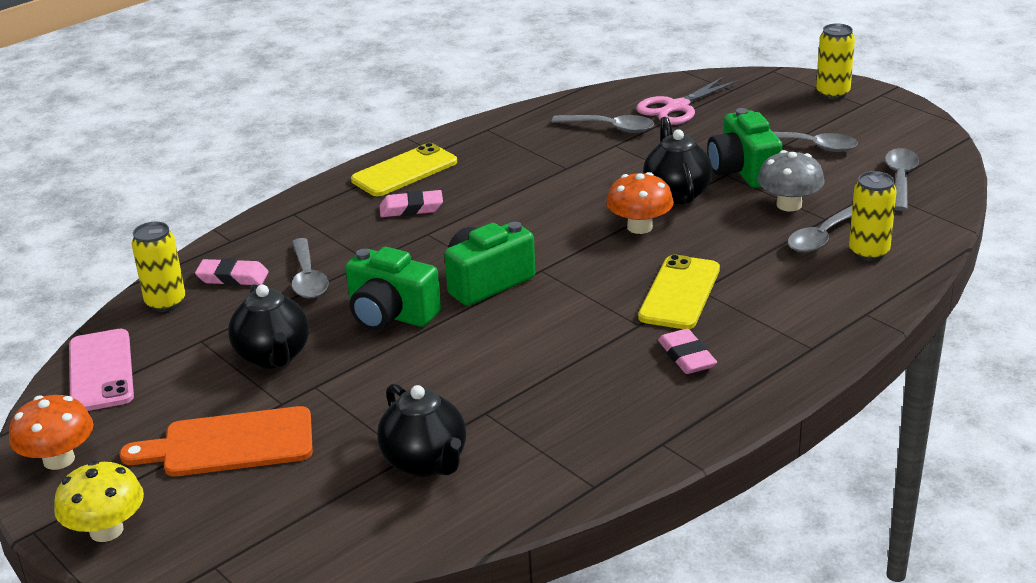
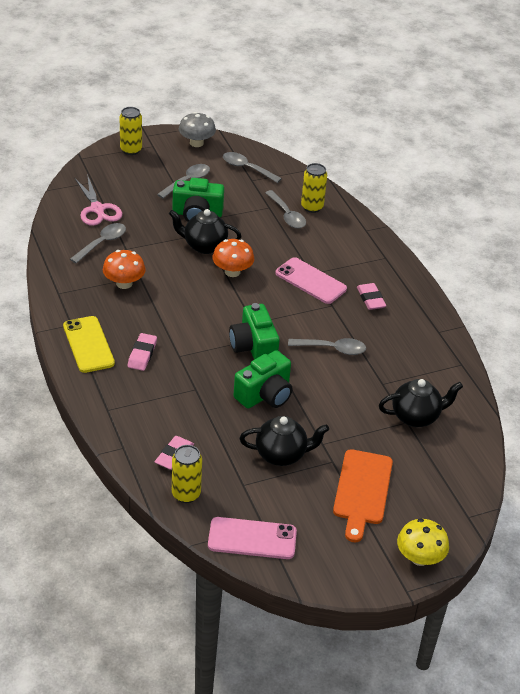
camera: 75 degrees left, 10 degrees up
(59, 459) = (340, 571): orange mushroom -> orange mushroom (124, 283)
(308, 278) = (198, 420): grey spoon -> grey spoon (332, 349)
(679, 293) = (310, 281): yellow phone -> pink phone
(687, 356) = (371, 299): pink eraser -> pink eraser turned 75 degrees clockwise
(789, 205) = (246, 213): grey mushroom -> grey mushroom (196, 143)

